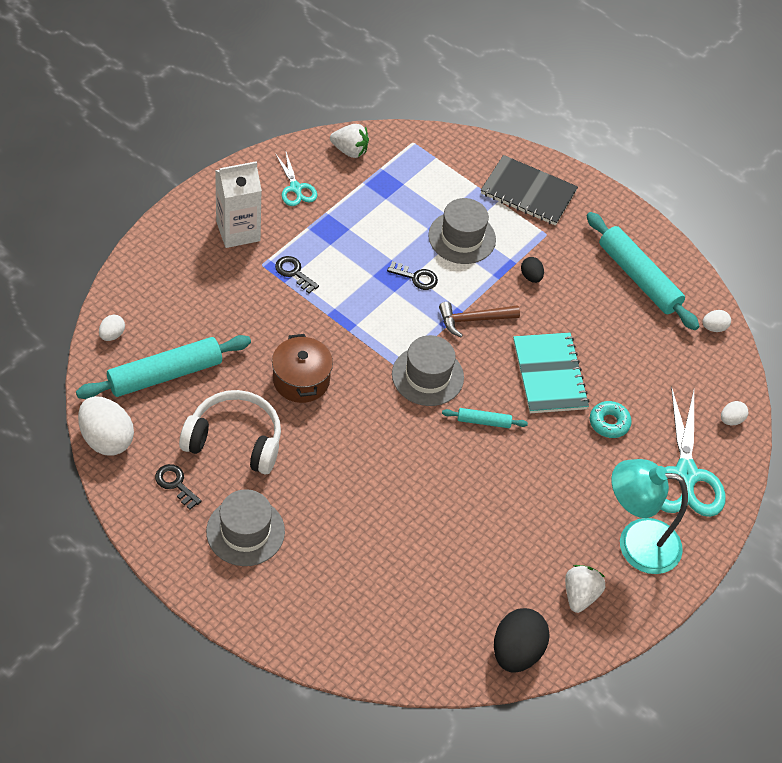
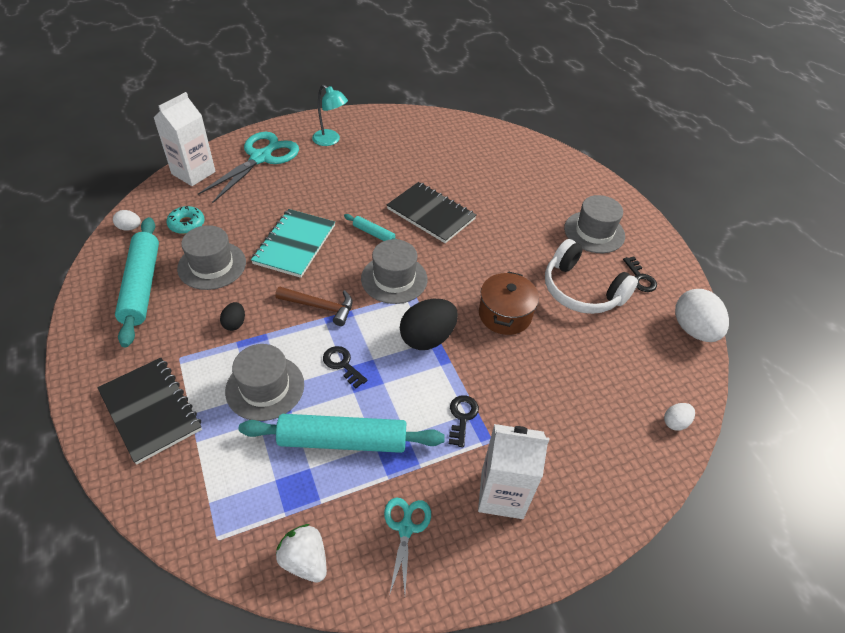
camera: 150 degrees left, 5 degrees down
(165, 374) = (629, 364): turquoise rolling pin -> turquoise rolling pin (343, 440)
(294, 273) = (462, 417): black key -> black key turned 150 degrees counterclockwise
(442, 476) = (431, 214): none -> black notebook
(516, 651) = (447, 124): black egg -> black egg (427, 338)
(580, 595) = (388, 132): white strawberry -> none
(602, 321) = (212, 265): none -> grey hat
(609, 423) = (281, 201): turquoise donut -> turquoise donut (186, 224)
(636, 543) = (330, 140): turquoise lamp -> turquoise lamp, size x0.62
(731, 420) = (193, 173): white egg -> white carton

